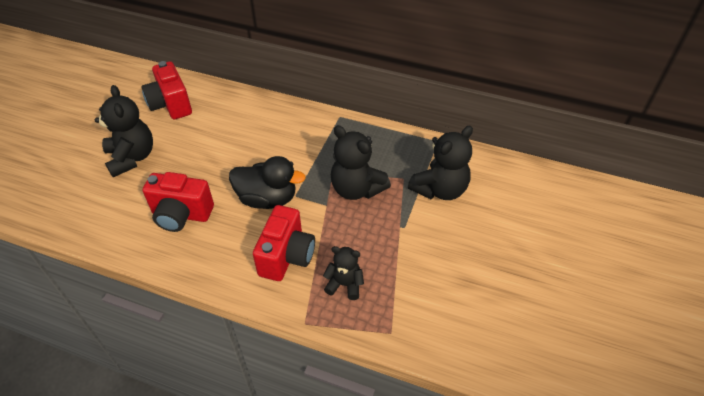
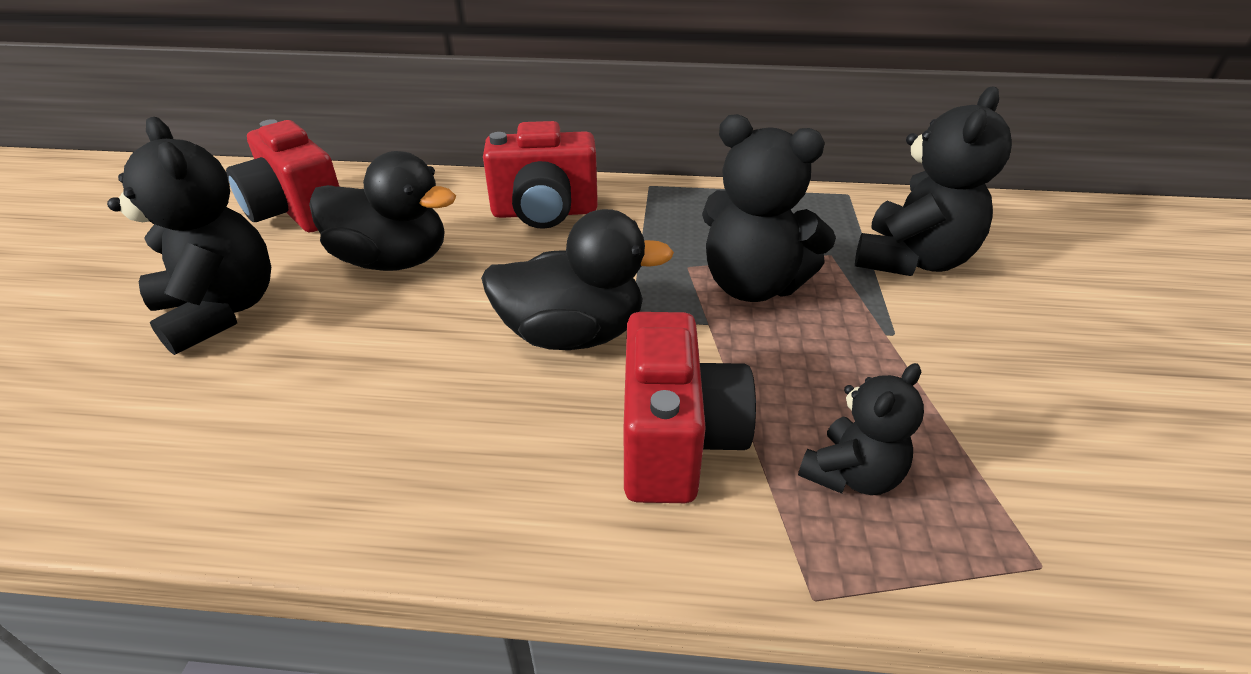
camera: 15 degrees left, 10 degrees down
(181, 215) = (374, 403): red camera -> red camera (545, 213)
(205, 143) = (392, 260): none -> black duck
(344, 284) = (851, 474): black teddy bear -> black teddy bear turned 135 degrees clockwise

